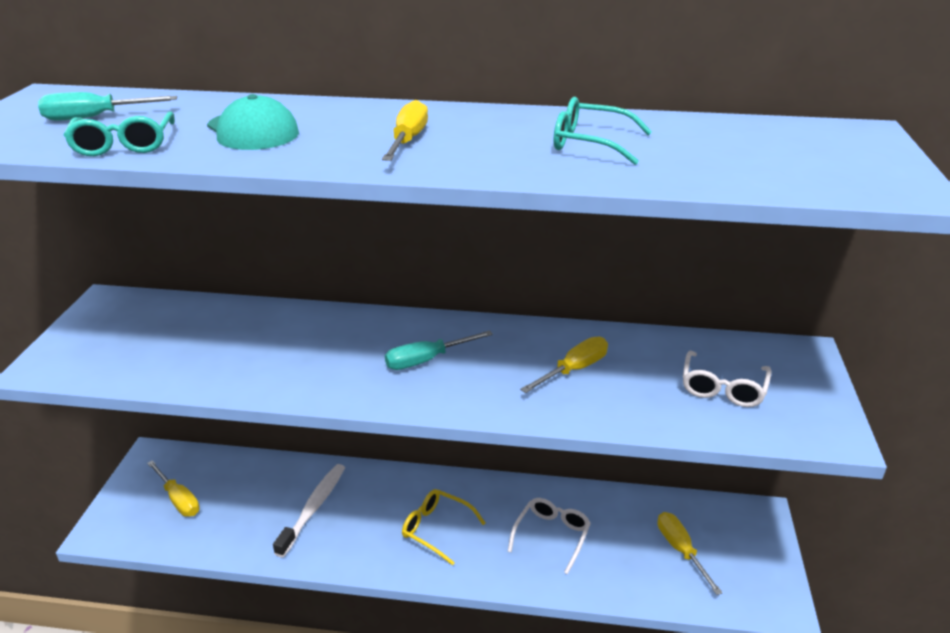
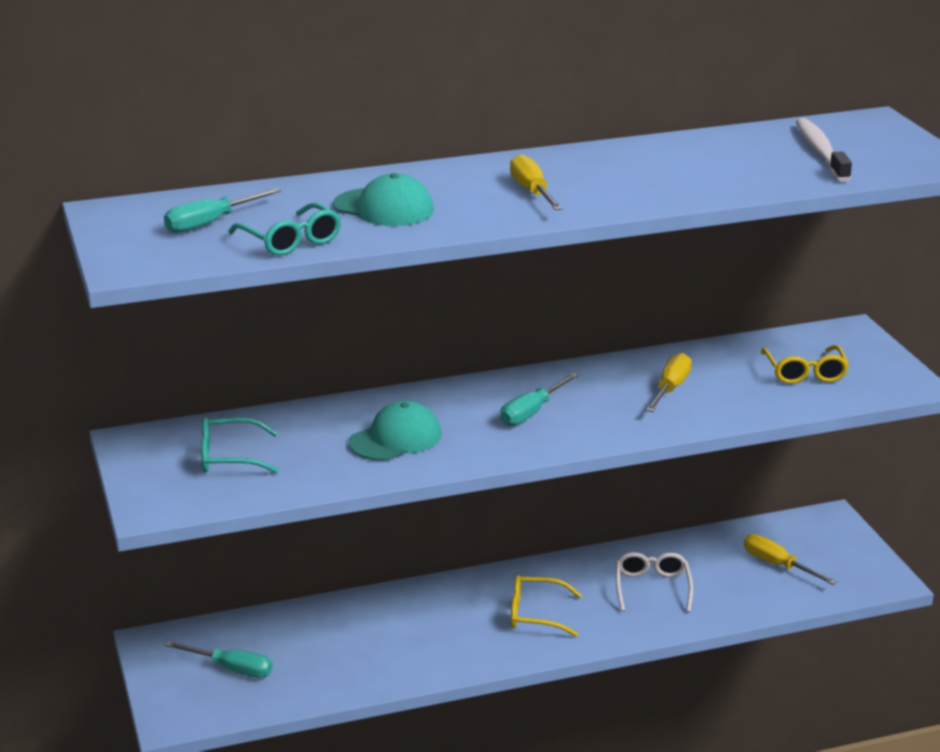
camera: 25 degrees left, 5 degrees down
(178, 499) = (231, 669): yellow screwdriver -> turquoise screwdriver
(290, 355) = (395, 439): none -> turquoise cap
(313, 508) = (391, 634): white toothbrush -> white toothbrush (821, 152)
(590, 143) = (681, 167): turquoise glasses -> turquoise glasses (229, 457)
(723, 388) = (805, 373): white glasses -> yellow glasses

